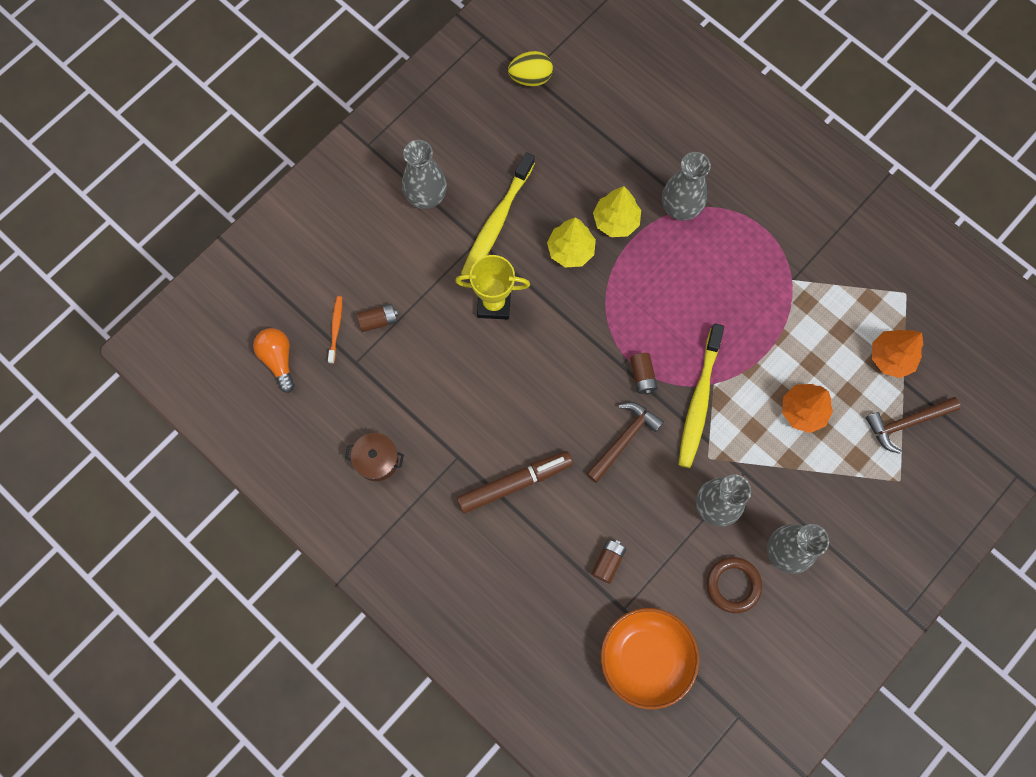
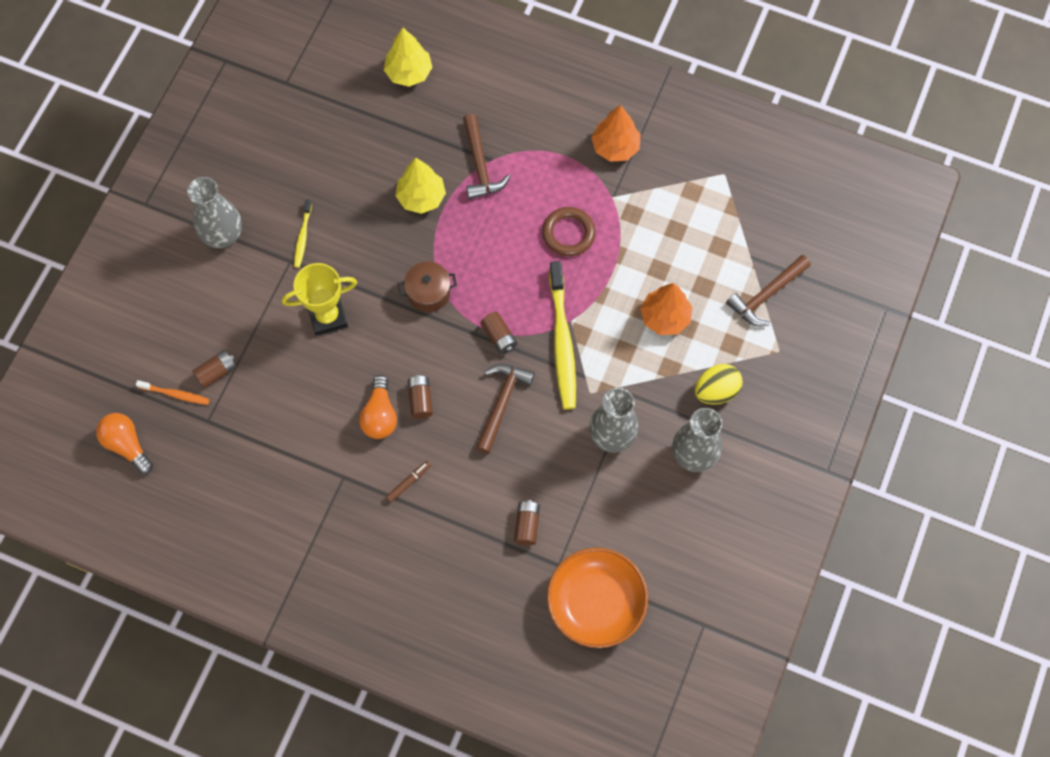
camera: 20 degrees left, 5 degrees down
(336, 328) = (175, 394): orange toothbrush -> orange toothbrush turned 120 degrees clockwise
(377, 460) = (263, 508): brown pot -> brown pot (428, 293)
(496, 222) = (302, 237): yellow toothbrush -> yellow toothbrush, size x0.48
(509, 411) = (380, 415): none -> orange light bulb
(514, 483) = (408, 483): brown marker -> brown marker, size x0.44
(530, 78) = (288, 86): yellow egg -> yellow egg (716, 391)
(551, 410) = (420, 400): none -> brown battery
(570, 250) = (386, 240): yellow tree -> yellow tree (409, 73)
(680, 208) = (480, 165): grey vase -> brown hammer
(733, 585) = (655, 504): brown ring -> brown ring (568, 233)
(890, 357) = (731, 239): orange tree -> orange tree (615, 147)

